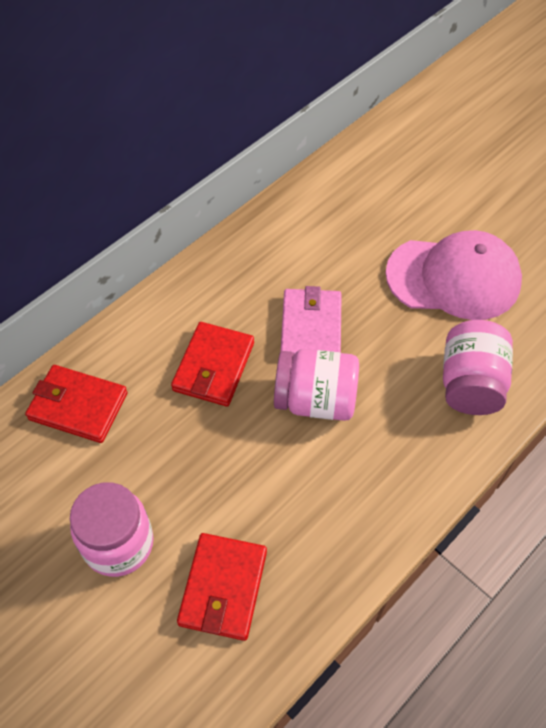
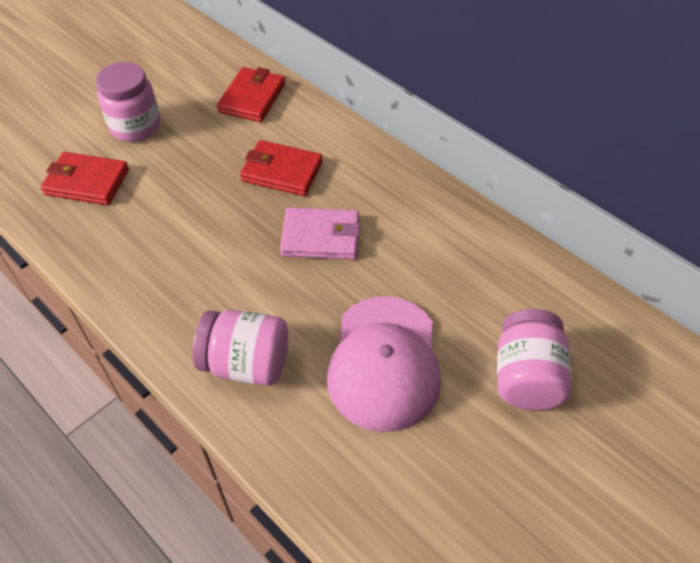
camera: 90 degrees right, 5 degrees down
(315, 400) = (241, 239): pink jar -> pink jar (526, 377)

